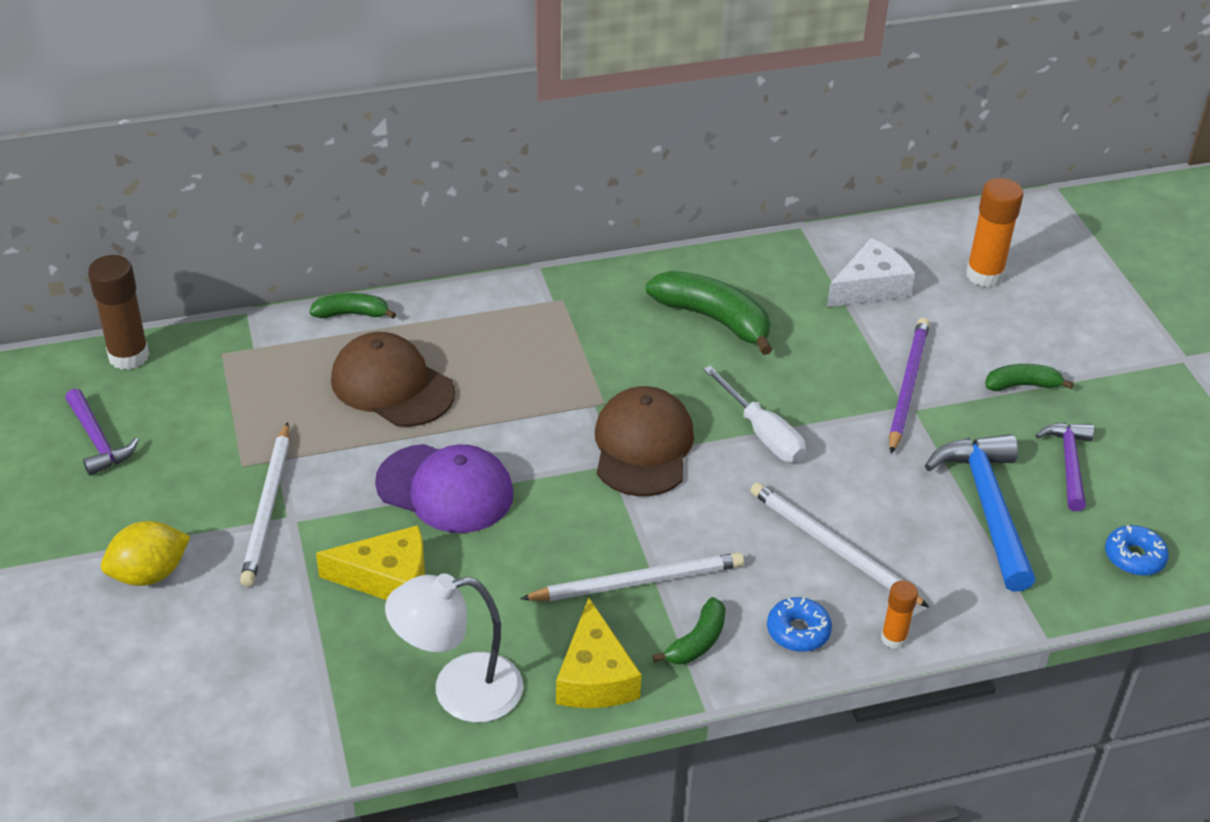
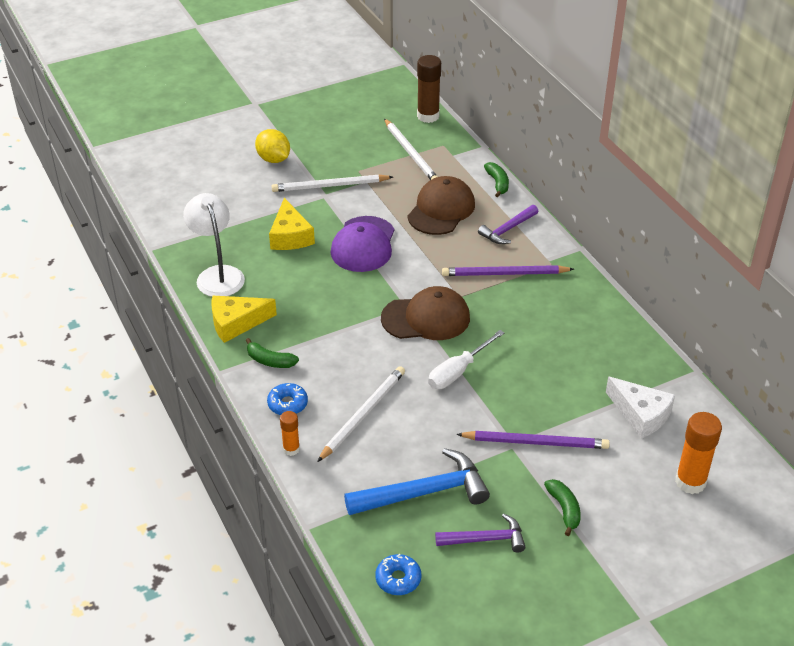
camera: 80 degrees right, 0 degrees up
(98, 440) = (361, 122): purple hammer -> purple hammer (507, 230)
(568, 348) = (504, 274): none -> purple pencil
(638, 582) = (311, 331): white pencil -> white pencil (411, 153)
(714, 319) = (564, 336): green banana -> none

